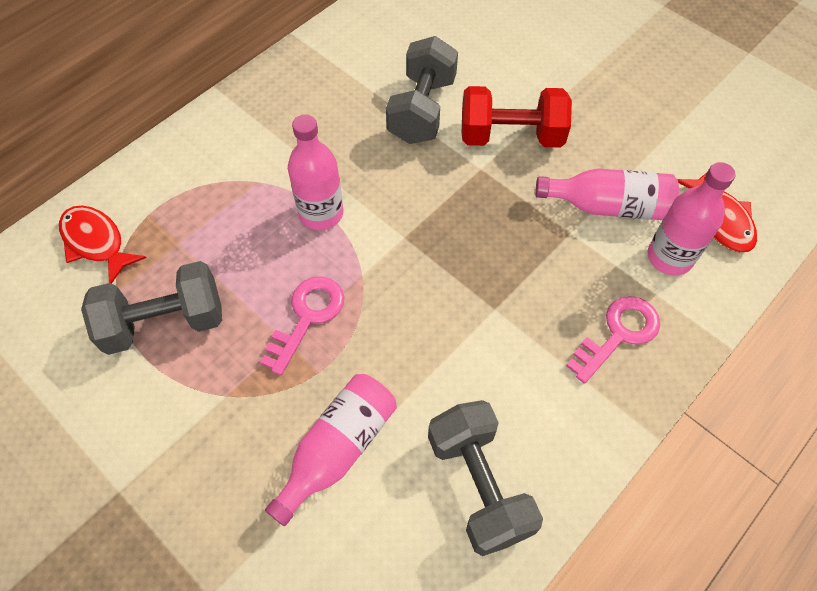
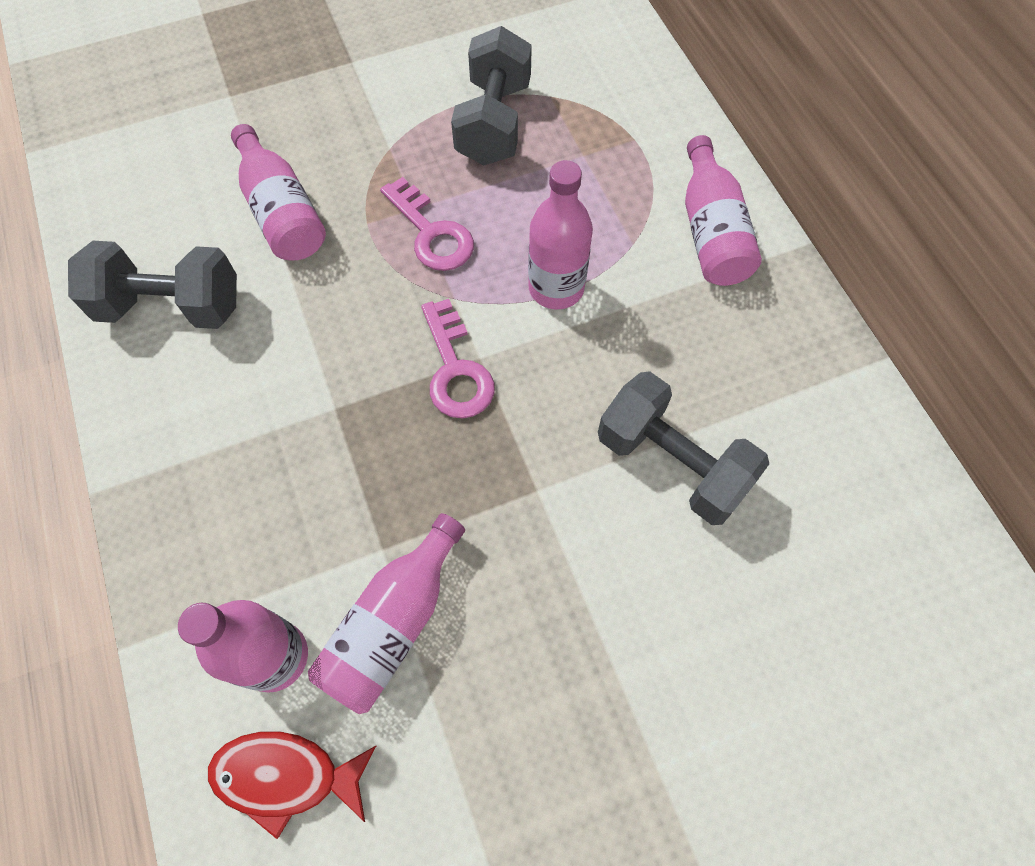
camera: 115 degrees right, 5 degrees up
(96, 242) = (618, 93): red fish -> none
(227, 140) = (711, 231): none -> pink bottle
(511, 136) = (573, 558): red dumbbell -> none
(618, 334) = (221, 523): pink key -> pink key (455, 369)

